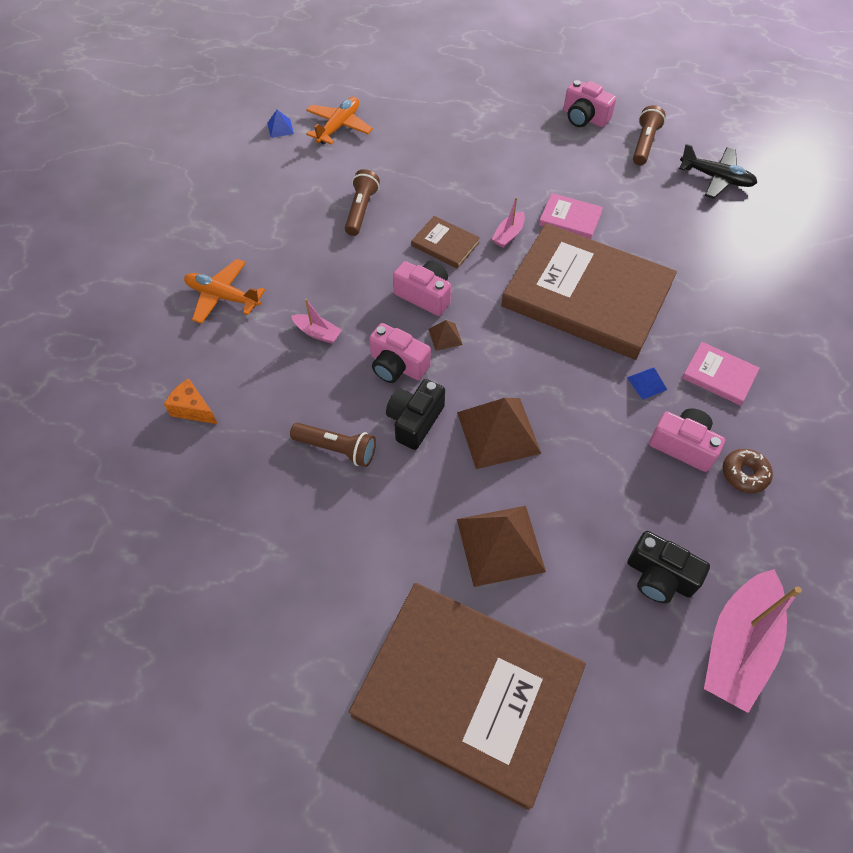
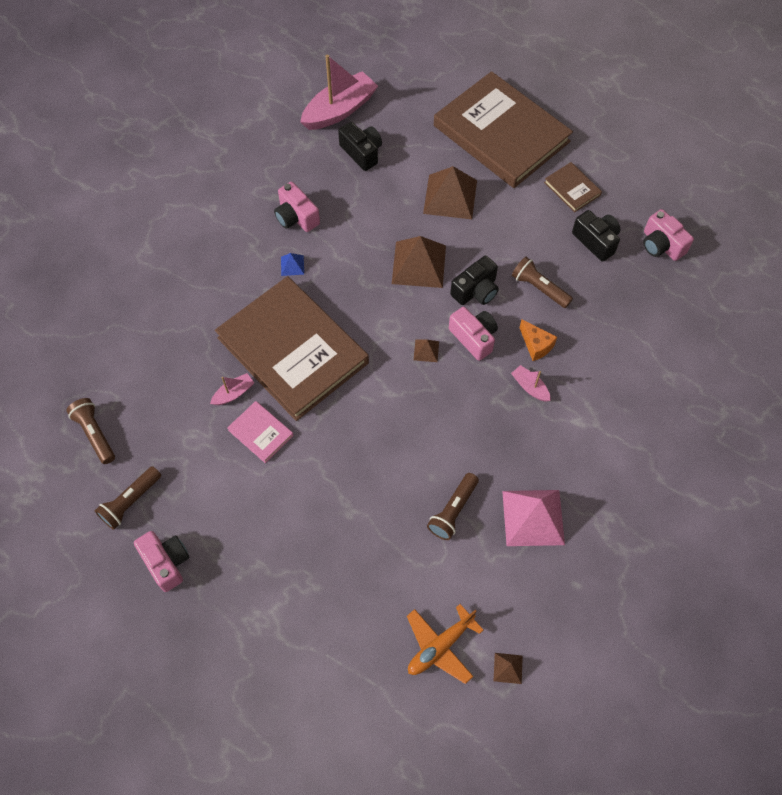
camera: 160 degrees left, 5 degrees up
(193, 409) = (642, 351): orange cheese -> orange cheese (536, 345)
(223, 297) = (605, 450): orange plane -> none
(275, 541) = (596, 241): none -> black camera
(280, 128) = (508, 668): blue pyramid -> brown pyramid
(284, 225) = (533, 517): none -> pink pyramid
(425, 295) = (428, 394): pink camera -> pink camera (661, 245)
(445, 244) = (388, 442): brown book -> brown book (572, 189)
(508, 235) = (326, 433): pink boat -> pink boat (233, 393)
(716, 178) = (95, 434): black plane -> brown flashlight
(719, 375) = (236, 255): pink book -> none
(744, 474) = (269, 188): brown donut -> none

